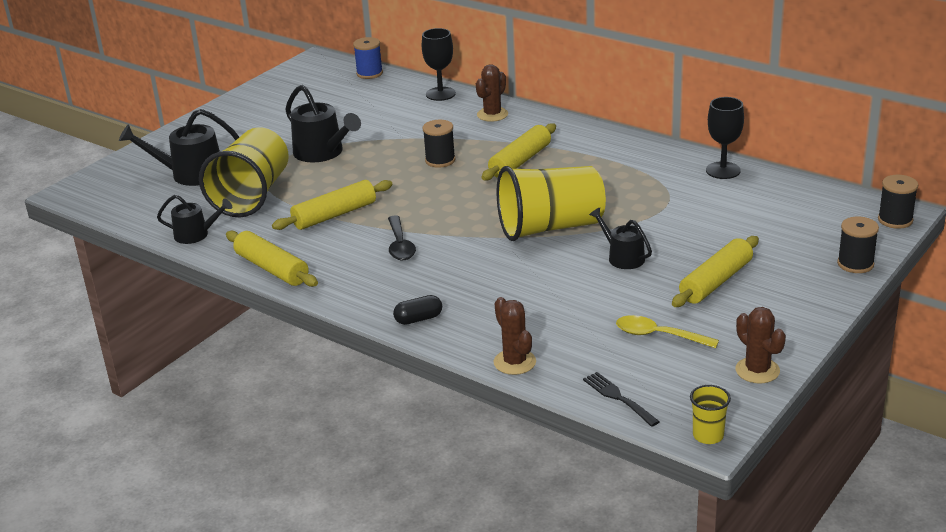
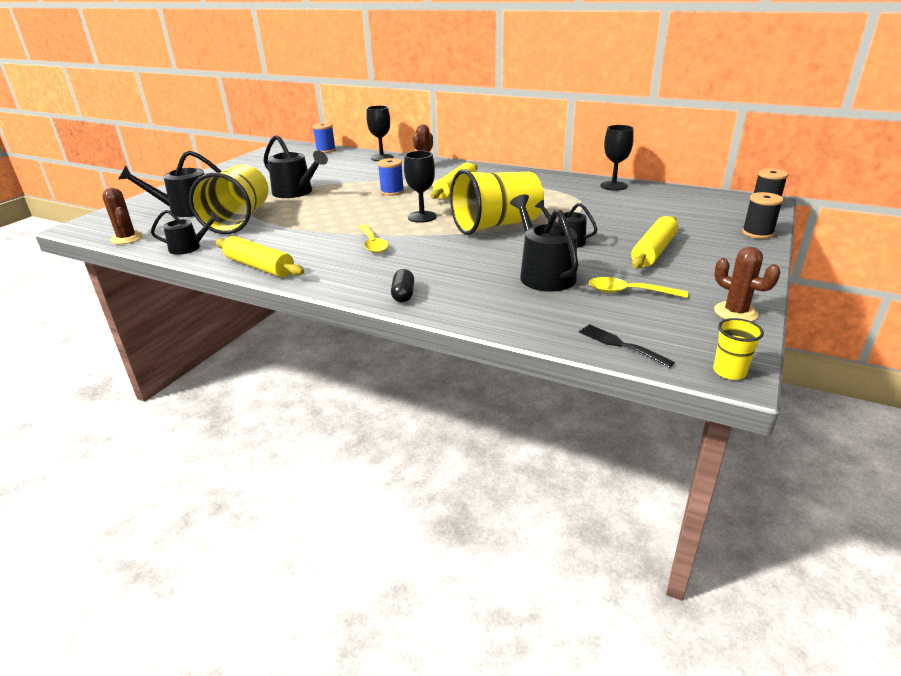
camera: 10 degrees left, 0 degrees up
(334, 215) = (312, 228): yellow rolling pin -> none
(400, 245) = (373, 244): black spoon -> yellow spoon
(418, 319) = (403, 295): black capsule -> black capsule turned 60 degrees counterclockwise
(440, 160) = (392, 192): black spool -> blue spool
(466, 207) = (422, 217): none -> black goblet
(514, 362) = (506, 322): brown cactus -> brown cactus (127, 238)
(577, 304) = (544, 274): none -> black watering can

